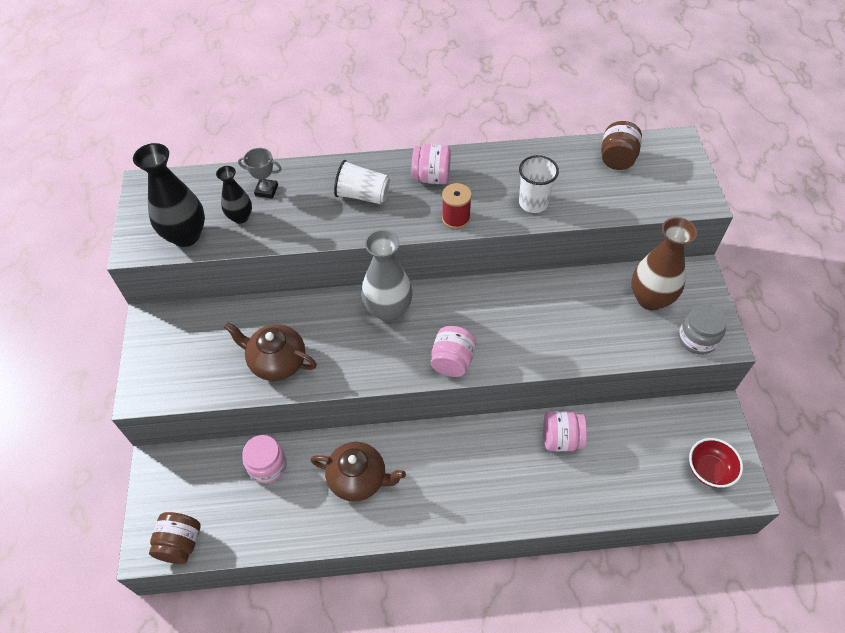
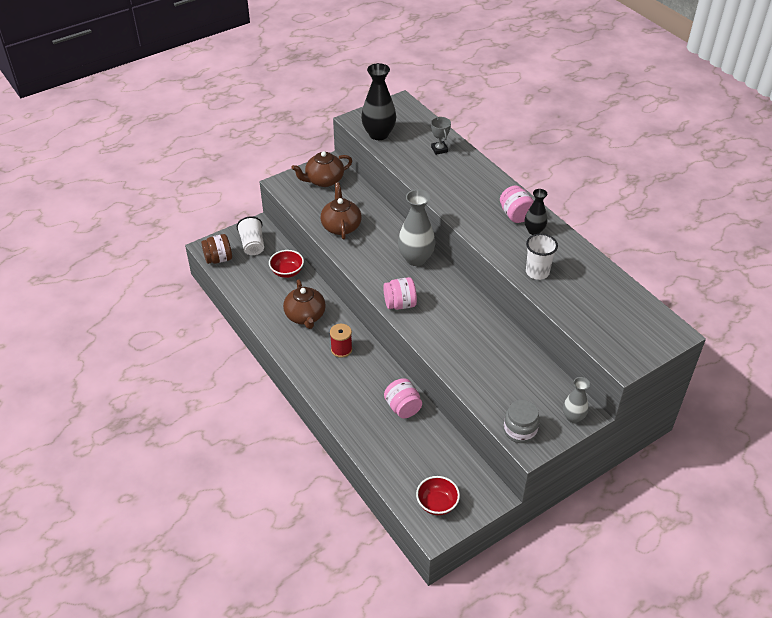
camera: 60 degrees right, 10 degrees down
(176, 342) = (324, 180): none -> brown teapot
(240, 217) = (410, 148): black vase -> black vase (534, 231)
(267, 466) = (287, 272): pink jar -> red bowl
(363, 195) = (472, 190): white cup -> white cup (252, 245)
(456, 218) = (490, 239): red spool -> red spool (341, 349)
(617, 159) = (622, 303): brown jar -> none
(650, 299) = (535, 392): brown vase -> none
(698, 285) = (573, 417): none -> grey vase

